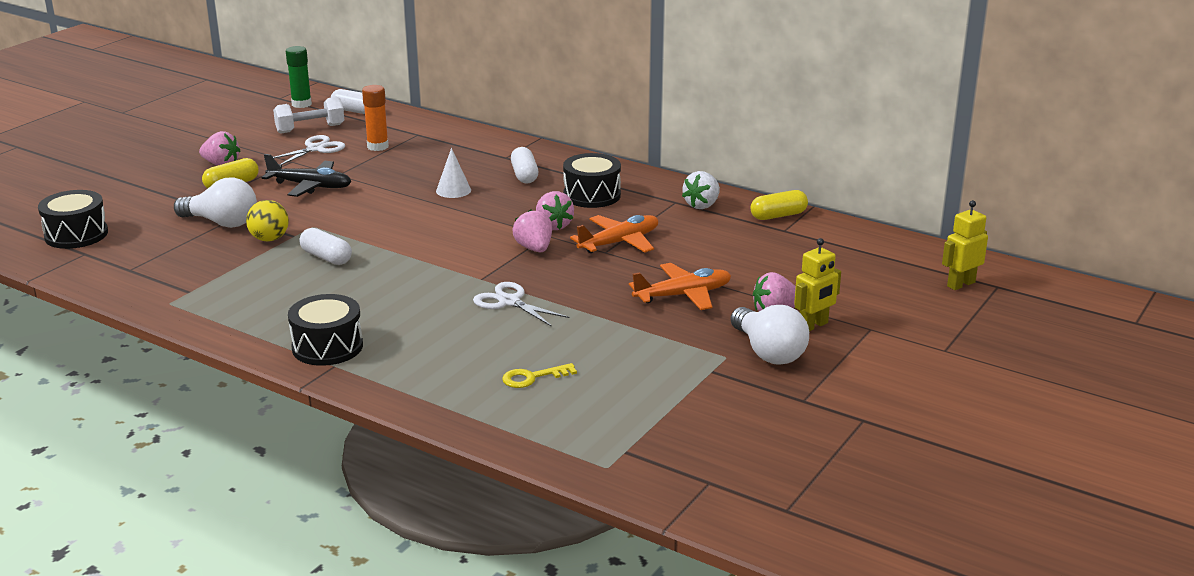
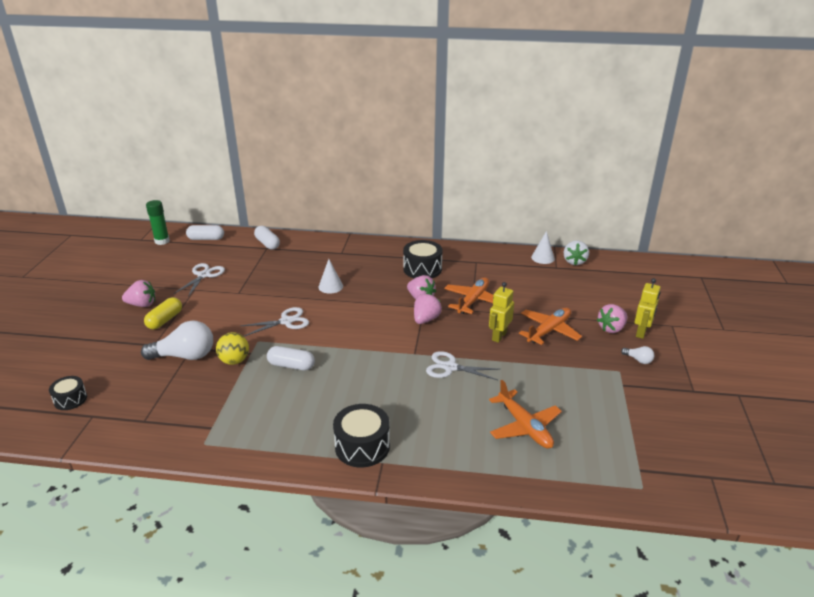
camera: 25 degrees left, 5 degrees up
(76, 235) = (70, 399): black drum -> black drum, size x0.61
(310, 129) = (185, 260): white dumbbell -> none
(310, 186) = (226, 307): black plane -> none
(364, 214) = (286, 321): none -> white scissors
(377, 147) = (247, 263): orange glue stick -> none
(524, 175) = (366, 264): white capsule -> white capsule (267, 244)
(532, 377) = (524, 427): yellow key -> orange plane
(534, 249) = (426, 319): pink strawberry -> pink strawberry turned 75 degrees clockwise
(702, 205) = (493, 260): white strawberry -> white strawberry (574, 261)
(768, 352) = (638, 360): white light bulb -> white light bulb, size x0.45
(778, 216) = (543, 258): yellow capsule -> white cone
(960, 284) = (683, 281): yellow robot -> yellow robot (499, 336)

